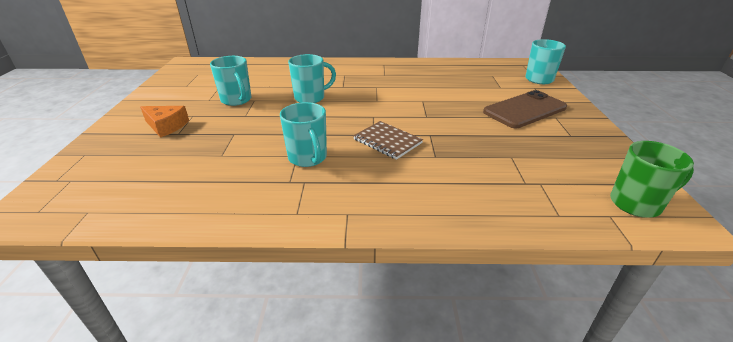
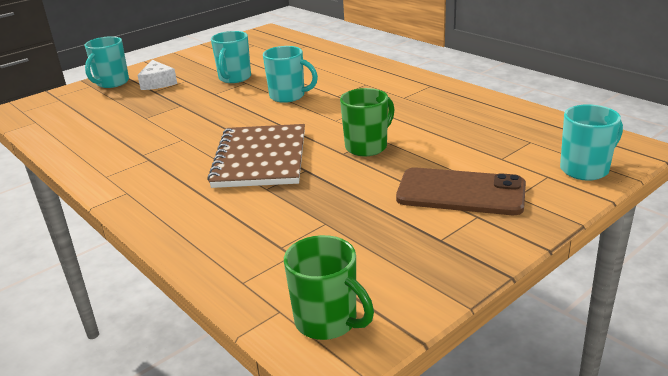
camera: 50 degrees right, 5 degrees down
(166, 126) = (158, 83): orange cheese -> white cheese
(308, 158) = (184, 144): turquoise mug -> turquoise mug (112, 83)
(387, 141) = (260, 158): brown notebook -> brown notebook, size x1.73
(430, 107) = (367, 147): none -> green mug

